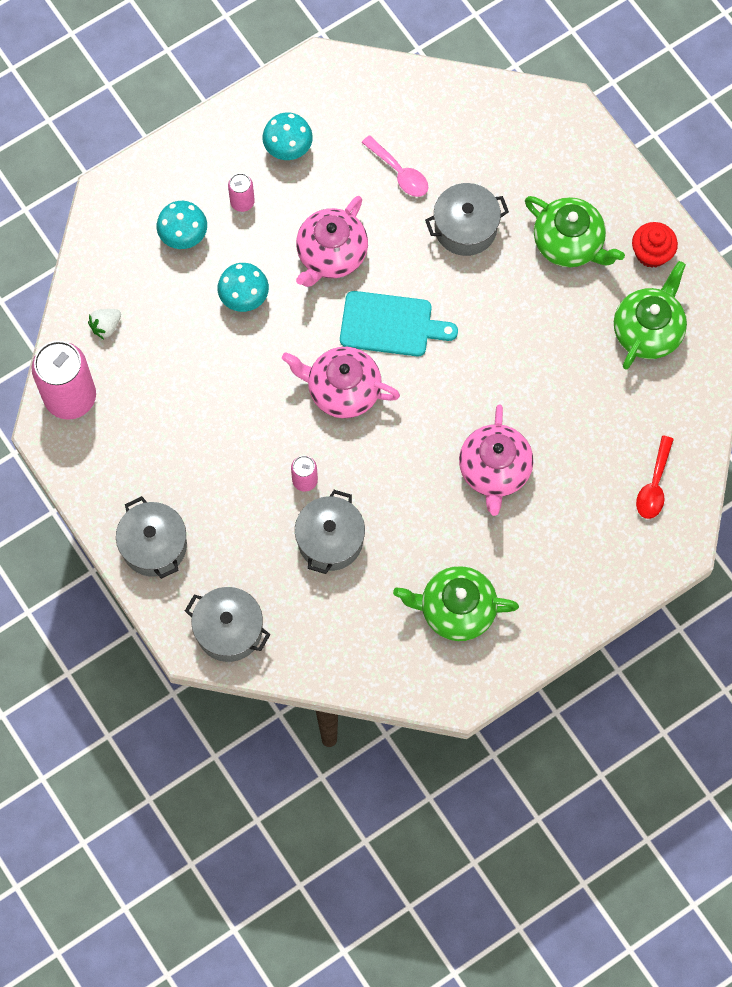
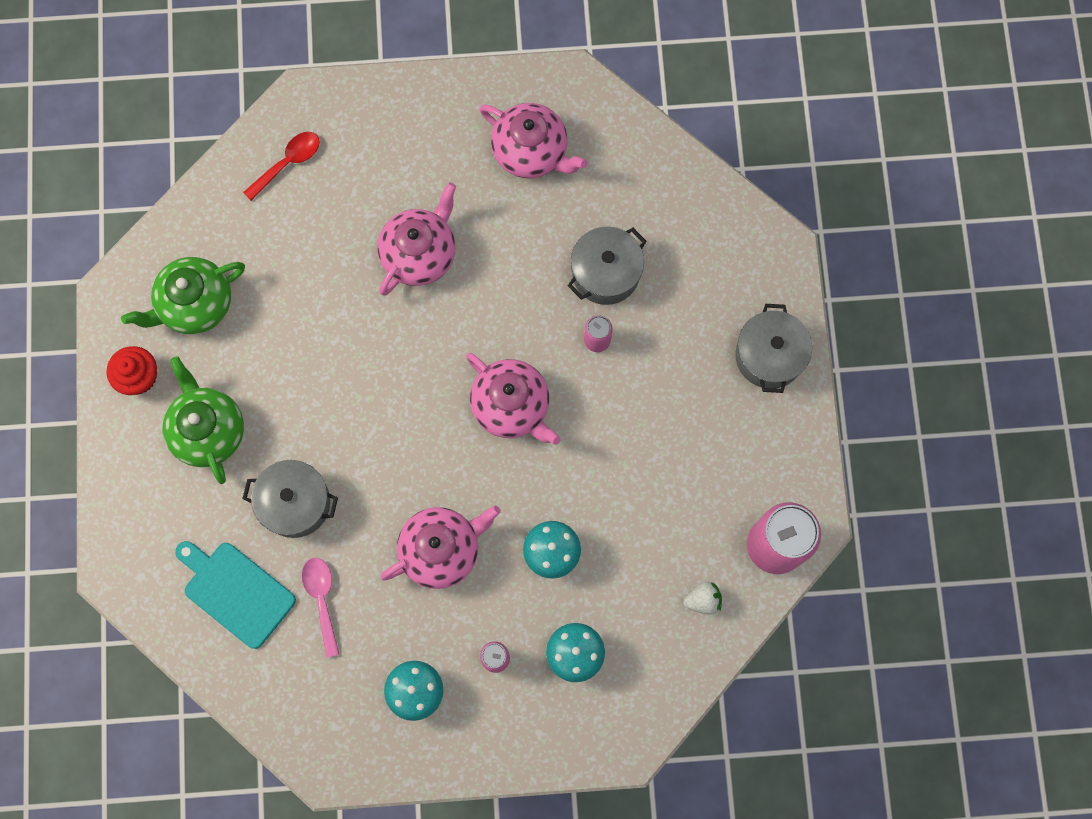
camera: 150 degrees left, 5 degrees up
(229, 630) = (741, 243): grey pot -> none
(391, 325) = (428, 445): turquoise cutting board -> turquoise cutting board (236, 591)
(456, 610) = (531, 152): green teapot -> pink teapot

